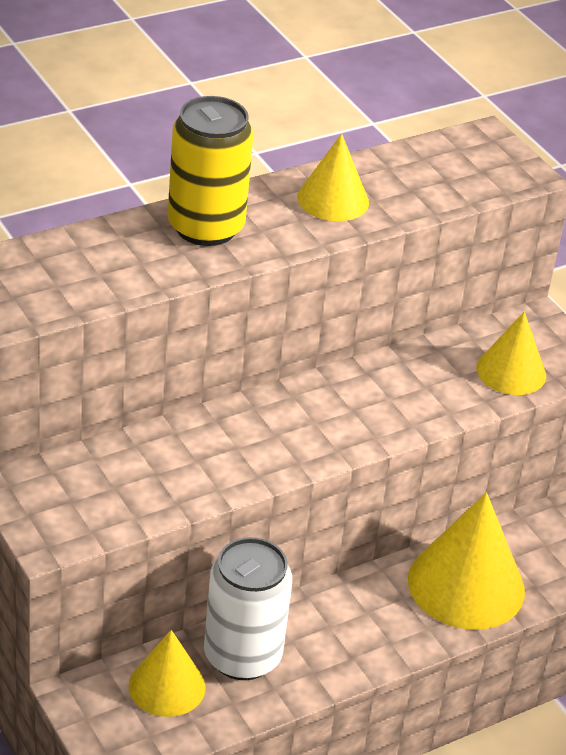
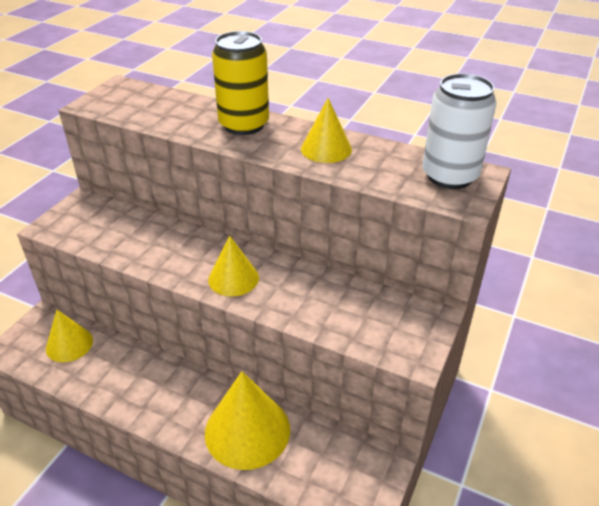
camera: 60 degrees right, 0 degrees up
(242, 656) = (111, 361): white can -> white can (449, 176)
(511, 371) = (364, 326): yellow cone -> yellow cone (233, 278)

